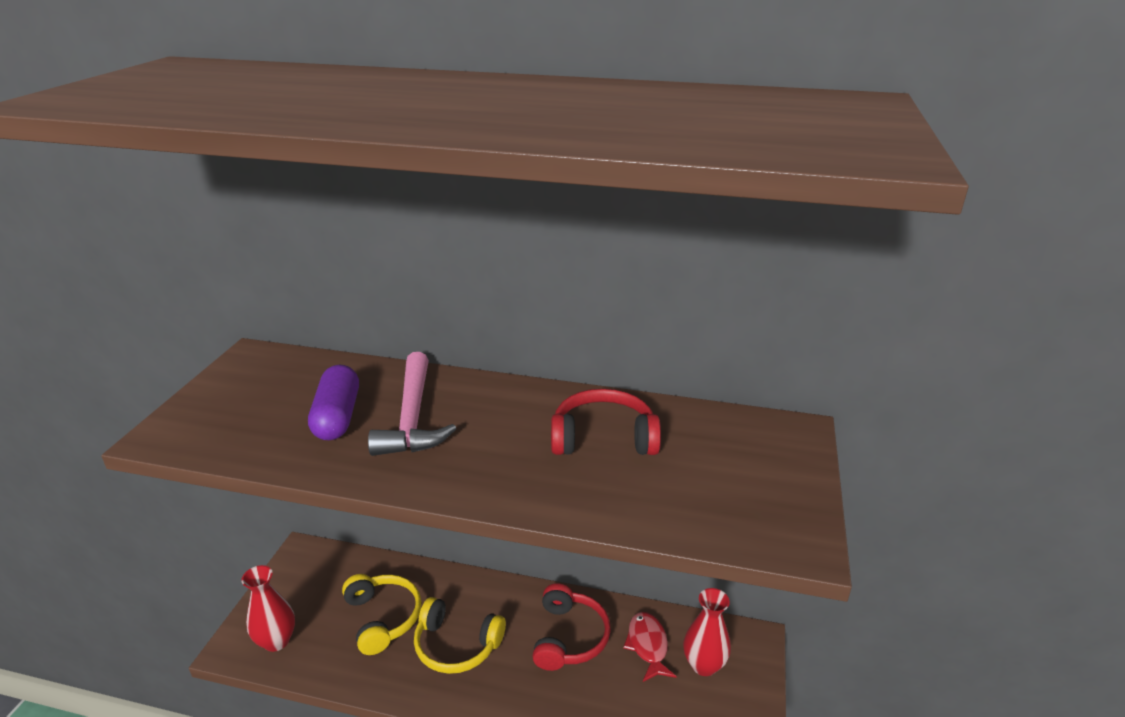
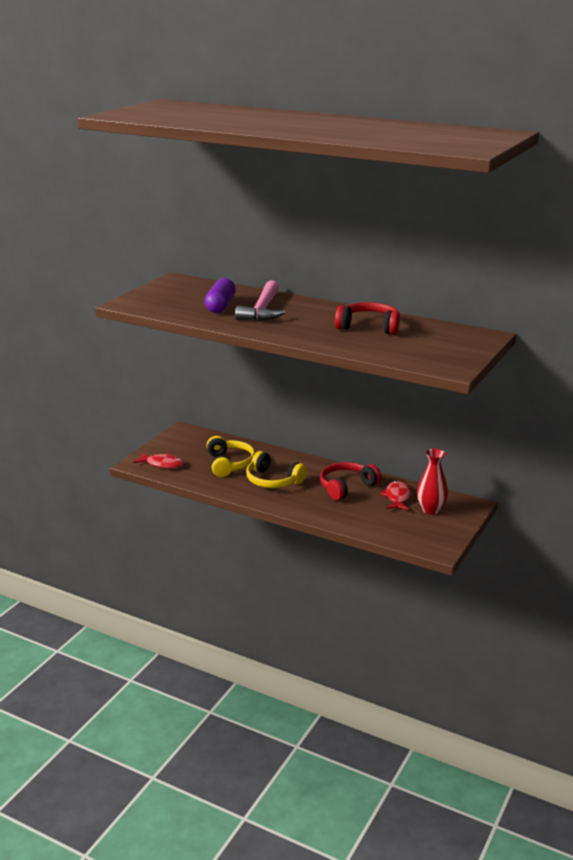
camera: 15 degrees right, 5 degrees down
(276, 641) = (162, 464): red vase -> red fish
(569, 637) = (346, 487): red headphones -> red headphones turned 150 degrees counterclockwise

